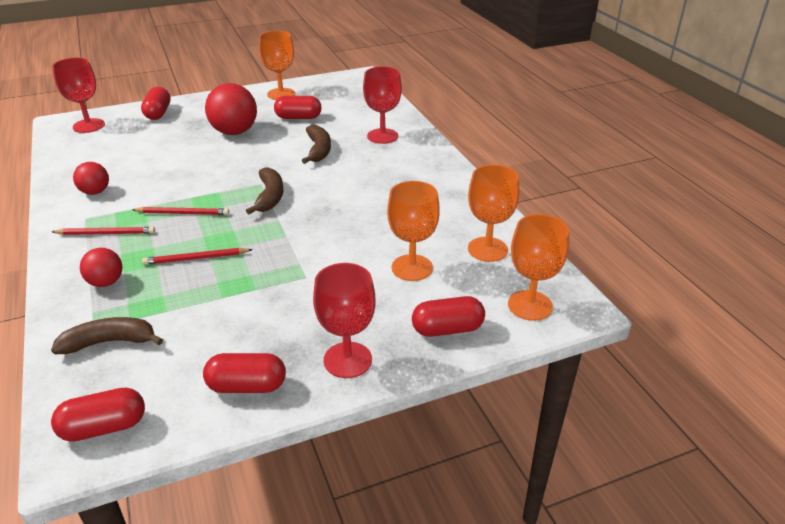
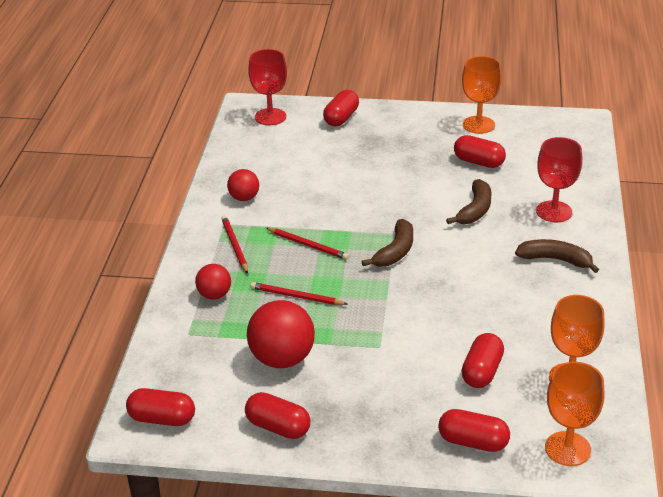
camera: 30 degrees right, 0 degrees up
(106, 233) = (234, 246): red pencil -> red pencil turned 135 degrees counterclockwise
(110, 342) = (194, 351): brown banana -> brown banana (555, 260)
(234, 132) = (403, 163): red ball -> red ball (282, 359)
(347, 360) = (369, 436): red goblet -> none
(412, 268) = (482, 372): orange goblet -> red capsule

